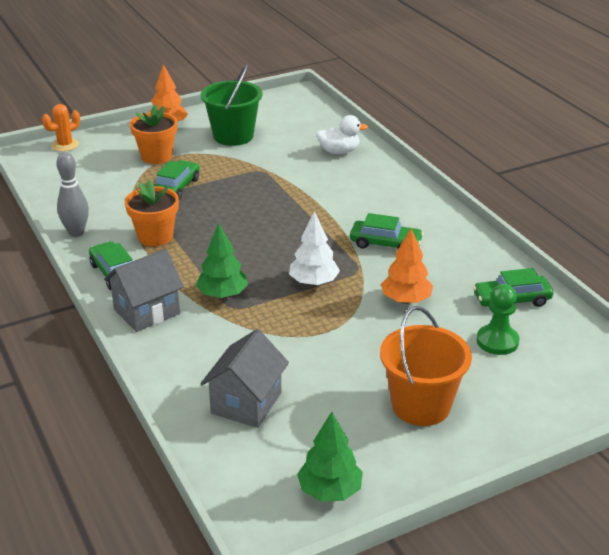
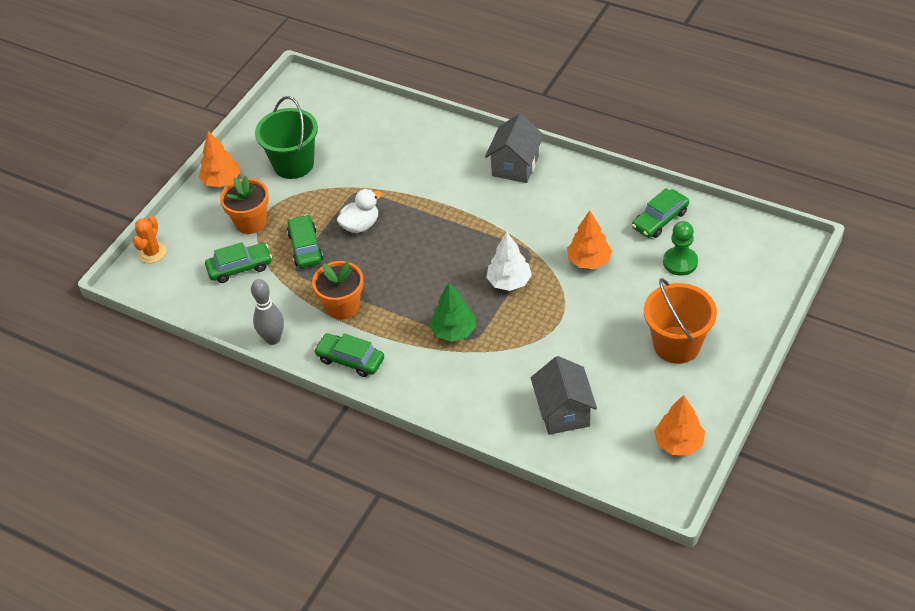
camera: 30 degrees left, 15 degrees up
(146, 311) = (413, 379): grey house -> grey house (515, 166)
(329, 491) = (678, 443): green tree -> orange tree
(339, 151) = (401, 136): white duck -> white duck (360, 225)
(385, 244) = (527, 215): green car -> green car (240, 268)

